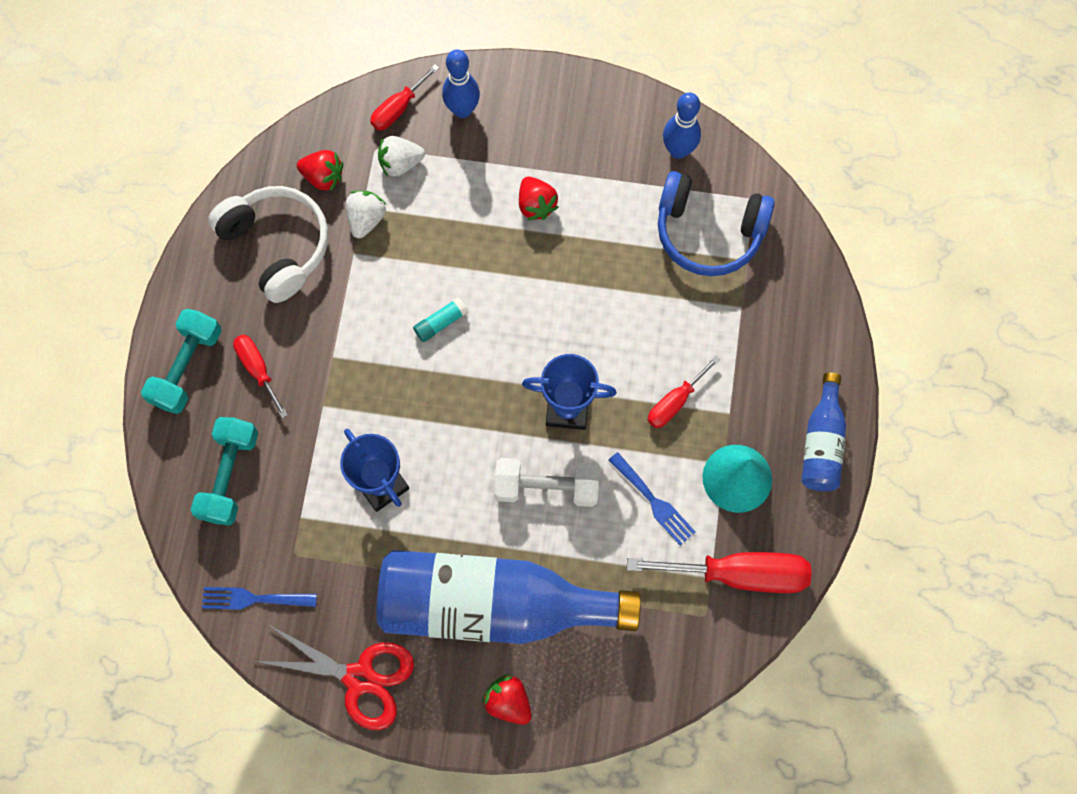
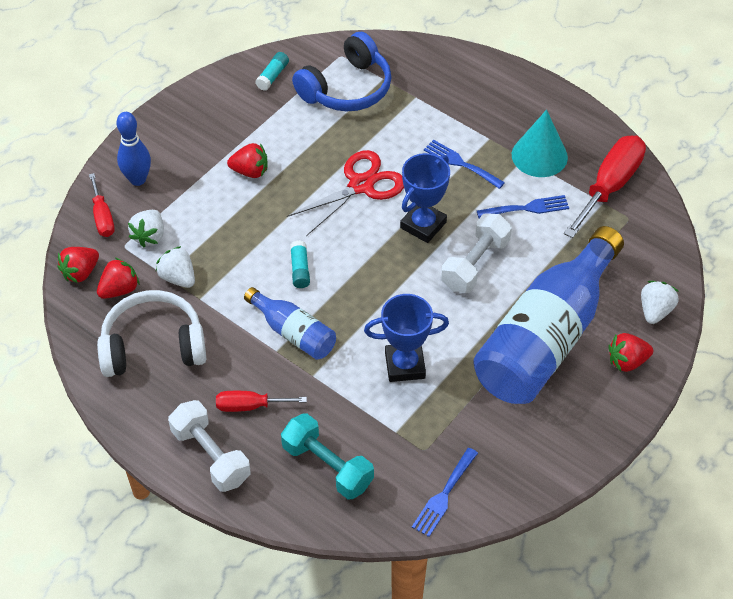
camera: 60 degrees left, 20 degrees down
(187, 367) = (211, 456): turquoise dumbbell -> white dumbbell
(323, 131) = (80, 272): none -> red strawberry
(359, 678) = (554, 450): red scissors -> red scissors (361, 185)
(592, 701) = (655, 311): none -> white strawberry
(675, 402) = (460, 163): red screwdriver -> blue fork
(678, 150) = (272, 76): blue bowling pin -> turquoise glue stick
(821, 442) = (543, 101): blue bottle -> blue bottle (293, 333)

